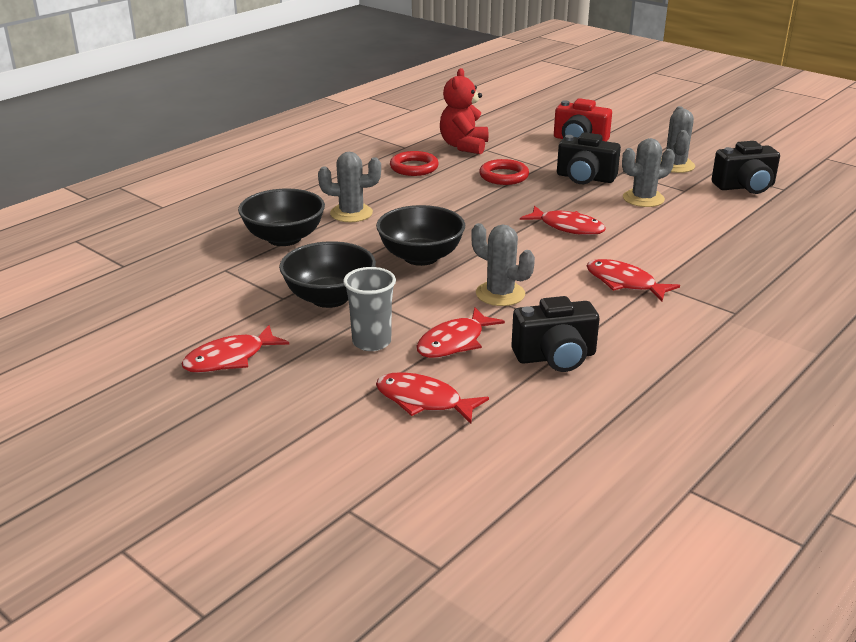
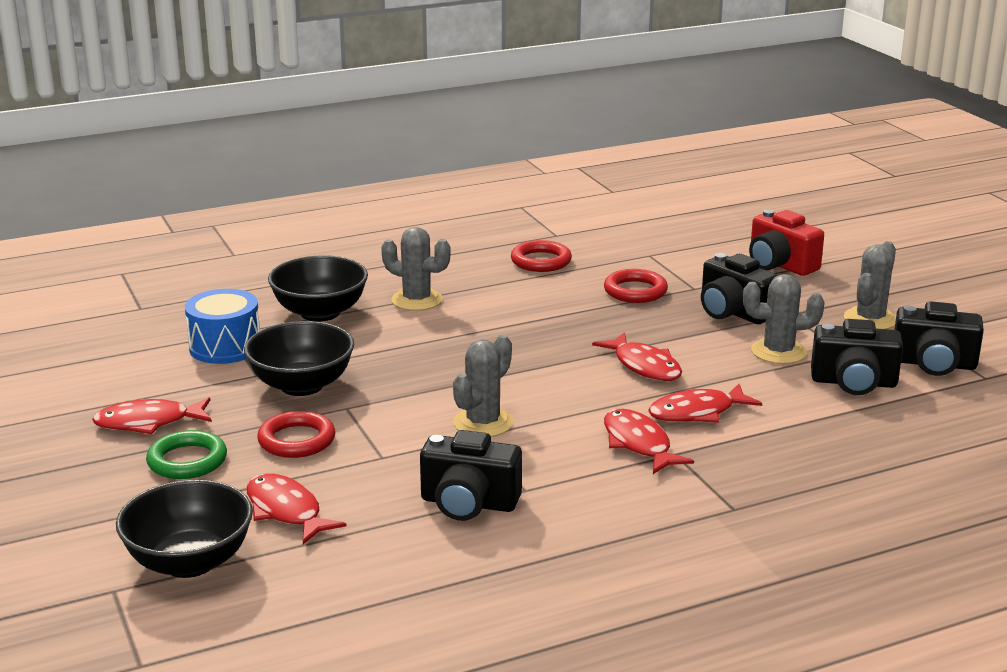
camera: 25 degrees right, 5 degrees down
(232, 281) = (225, 347): none -> blue drum
(297, 382) = (187, 461): none -> green ring
(371, 342) = (297, 440): grey cup -> red ring
(421, 257) = (440, 364): black bowl -> black bowl (189, 562)
(454, 342) = (379, 461): red fish -> red fish (697, 412)
(464, 146) = (627, 246): red teddy bear -> none
(500, 294) = (483, 423): grey cactus -> grey cactus turned 60 degrees clockwise
(712, 209) = (853, 382): none -> black camera

